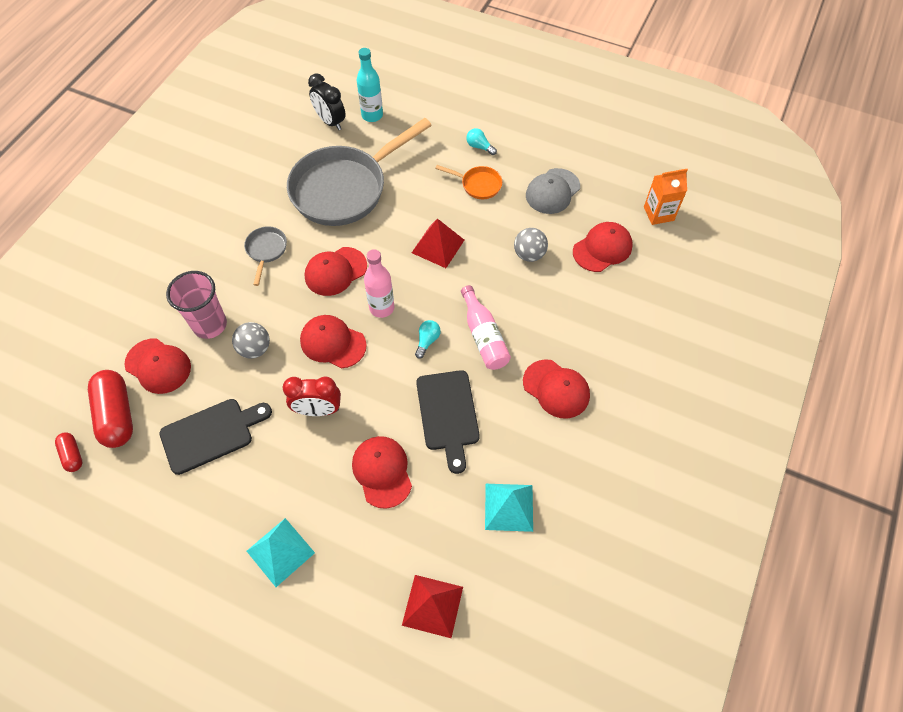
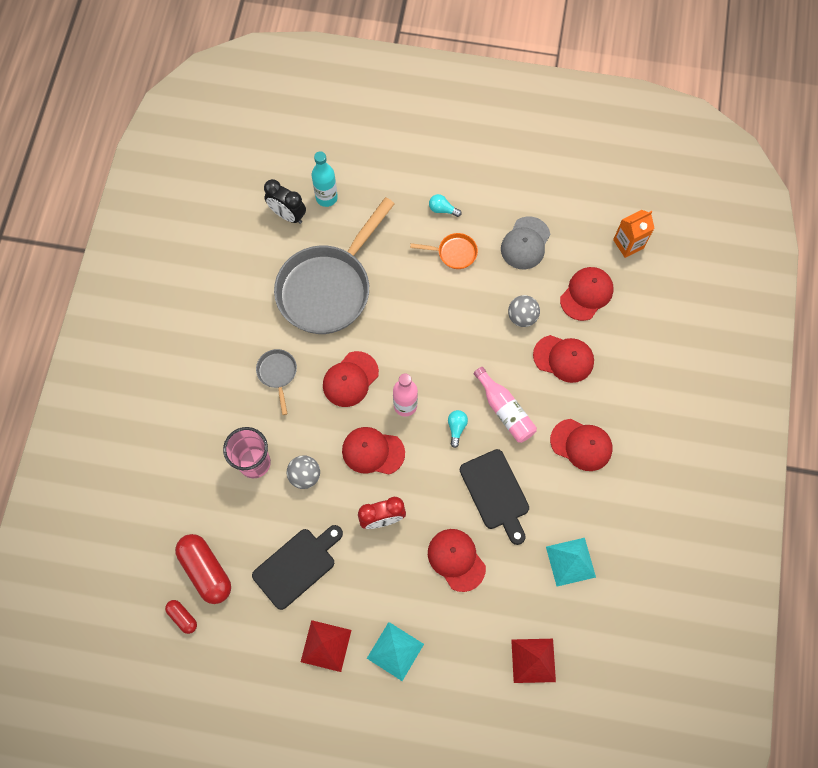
camera: 15 degrees left, 10 degrees up
(158, 366) = (223, 515): red cap -> red cap (563, 358)
(438, 246) = (436, 329): red pyramid -> red pyramid (326, 645)

